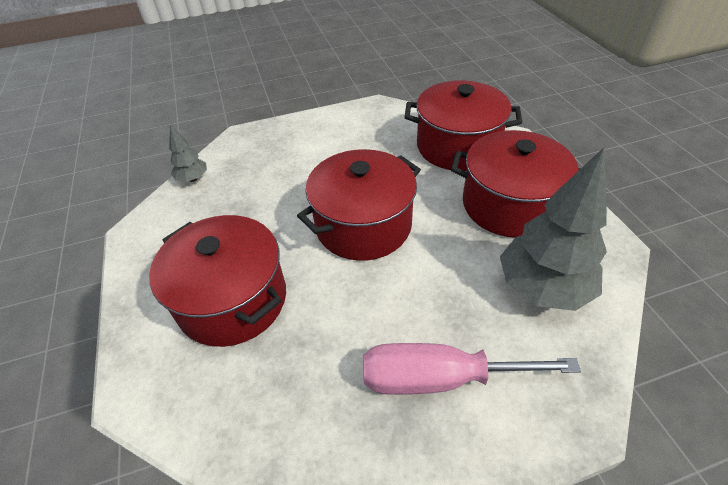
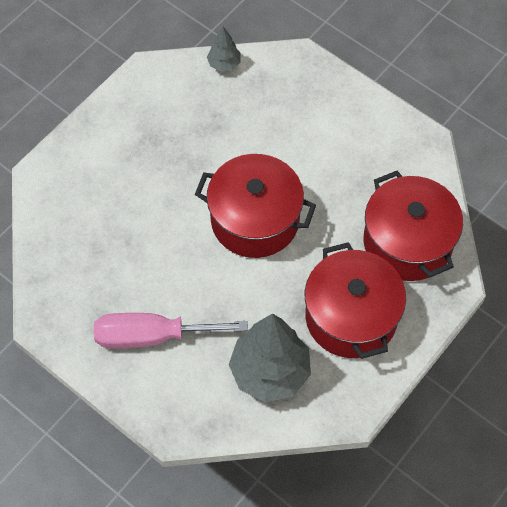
camera: 55 degrees right, 15 degrees up
(232, 300) = (133, 179): red pot -> none
(439, 378) = (152, 336): pink screwdriver -> pink screwdriver turned 60 degrees counterclockwise

